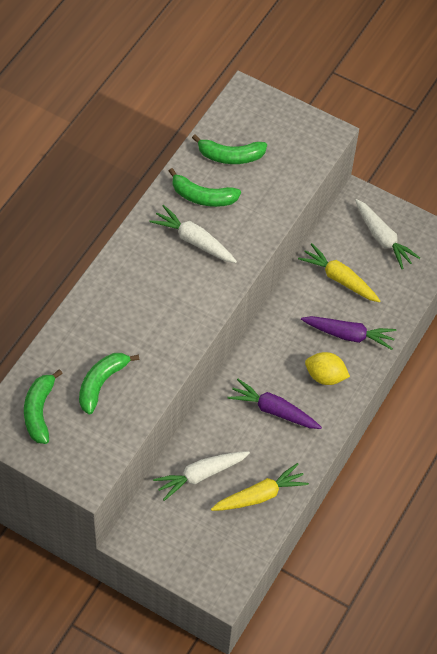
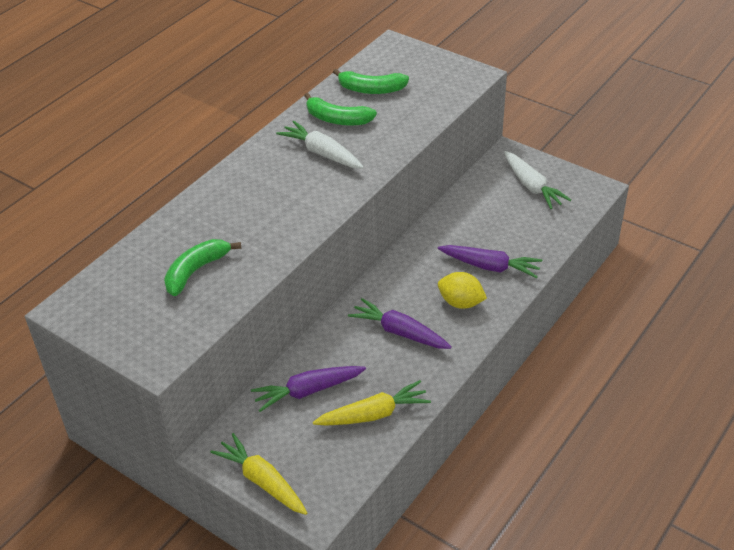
camera: 10 degrees right, 15 degrees down
(39, 411) = (120, 294): green banana -> none
(201, 475) = (308, 391): white carrot -> purple carrot
(339, 279) = (483, 218): yellow carrot -> yellow carrot (263, 481)

